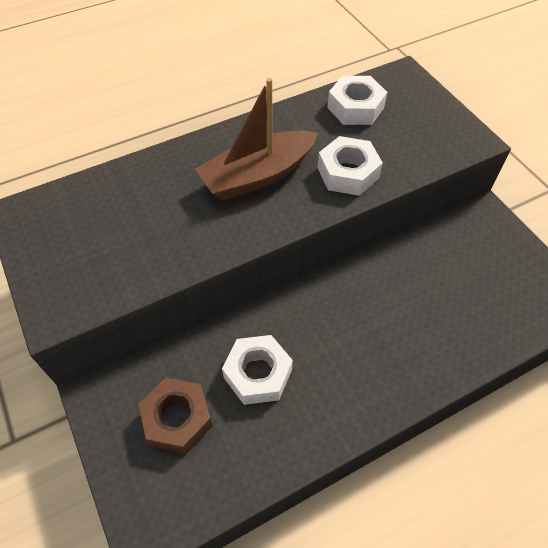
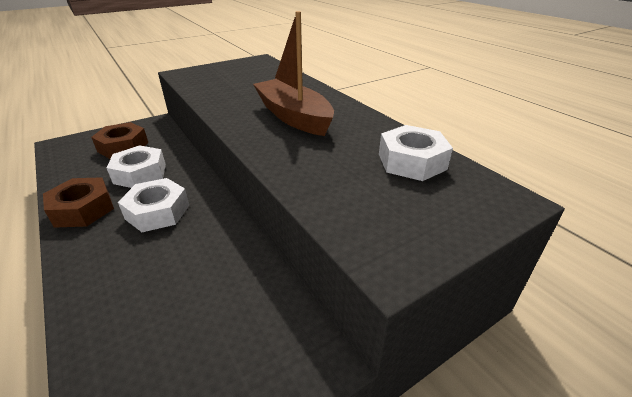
camera: 85 degrees right, 20 degrees down
(331, 415) = (83, 209): none -> brown nut
(348, 173) = (302, 157): white nut -> white nut (157, 212)

